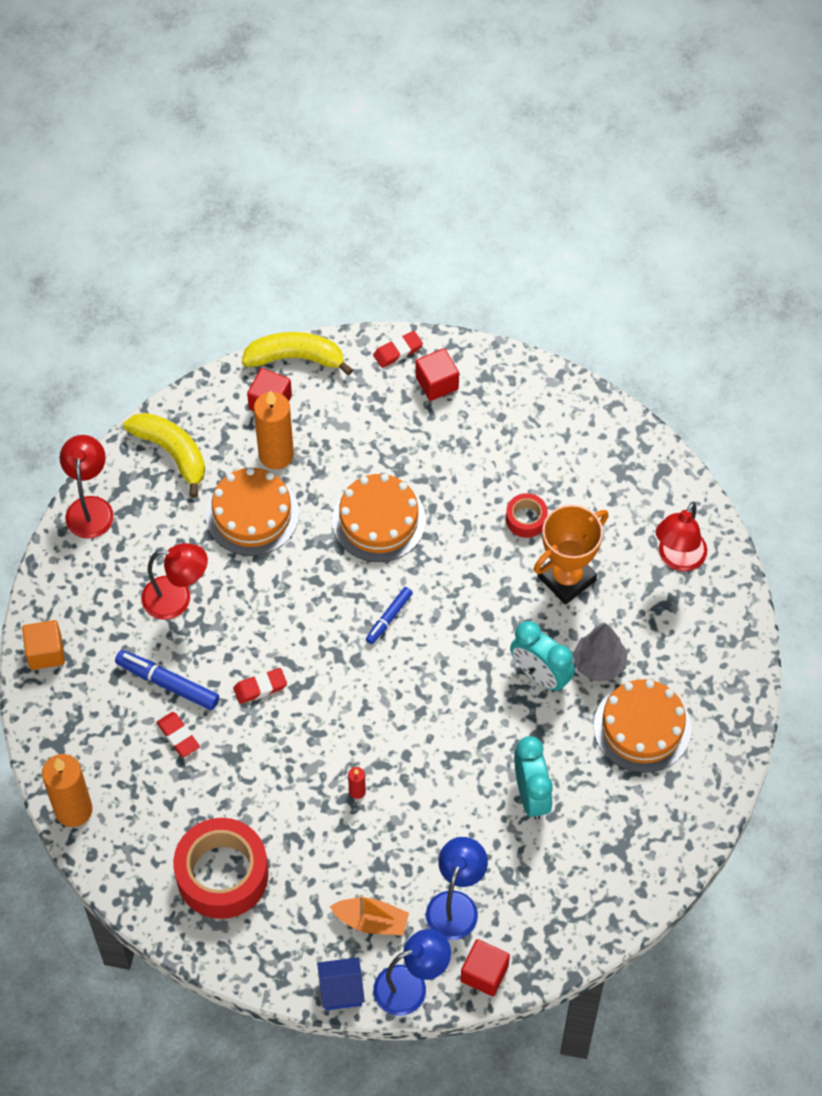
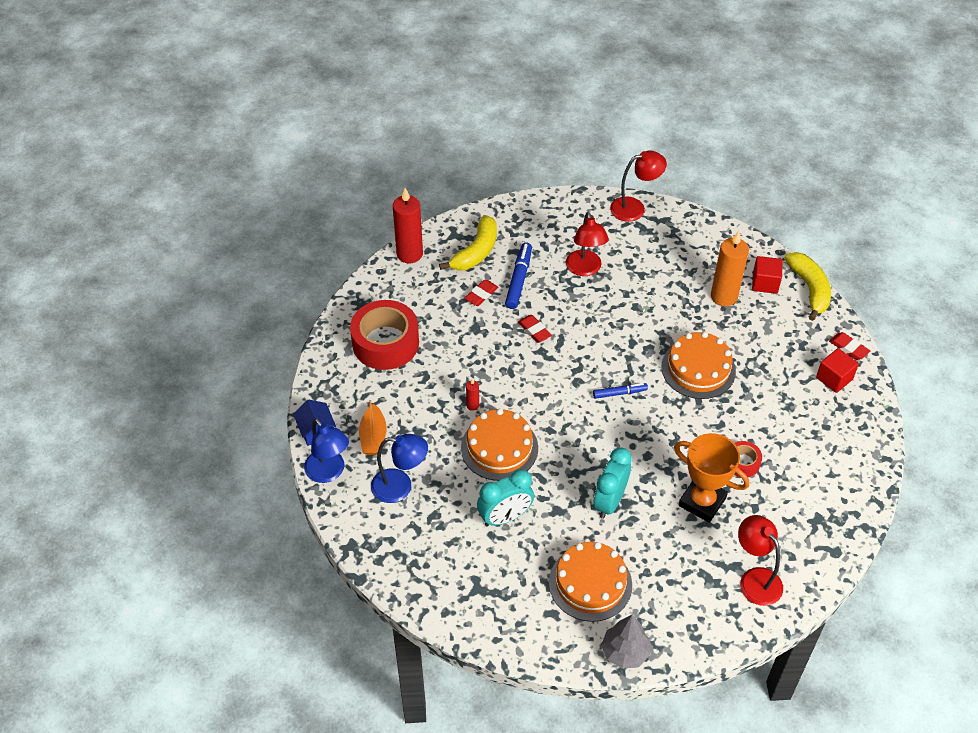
camera: 75 degrees right, 10 degrees down
(45, 652) = (518, 212): orange cube -> none
(73, 810) = (409, 254): orange candle -> red candle
(172, 453) = (697, 239): yellow banana -> yellow banana (476, 252)
(252, 514) = (669, 294): orange cake -> orange cake (499, 448)
(389, 618) = (619, 393): blue marker -> blue marker turned 150 degrees clockwise
(484, 973) = (350, 517): red cube -> none
(599, 664) = (635, 540): grey tree -> grey tree (625, 652)
(677, 559) = (755, 579): red lamp -> red lamp turned 45 degrees clockwise

